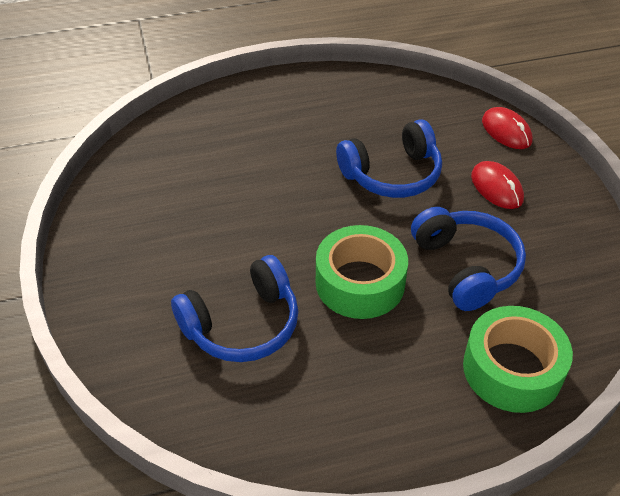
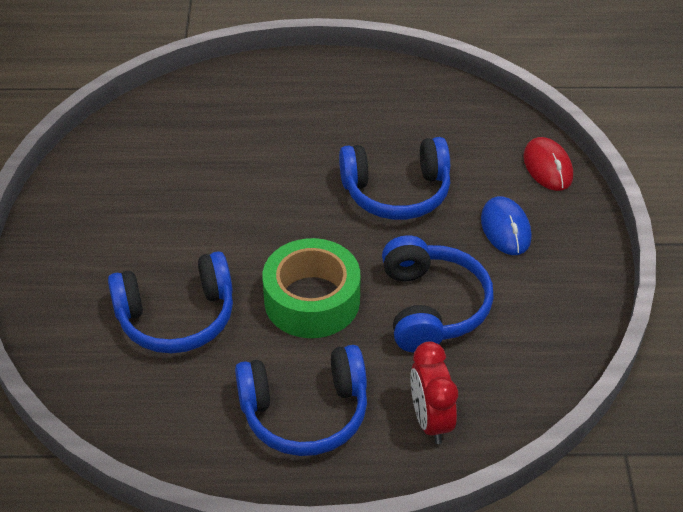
camera: 15 degrees right, 0 degrees up
(398, 388) = (305, 412): none -> blue headphones
(496, 187) = (505, 228): red mouse -> blue mouse
(512, 369) = (430, 420): green tape -> red clock

